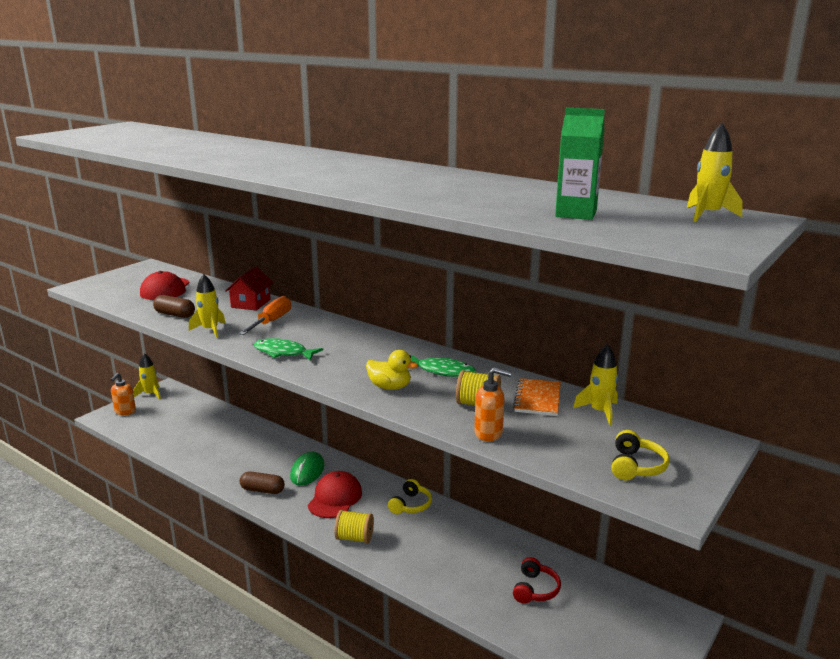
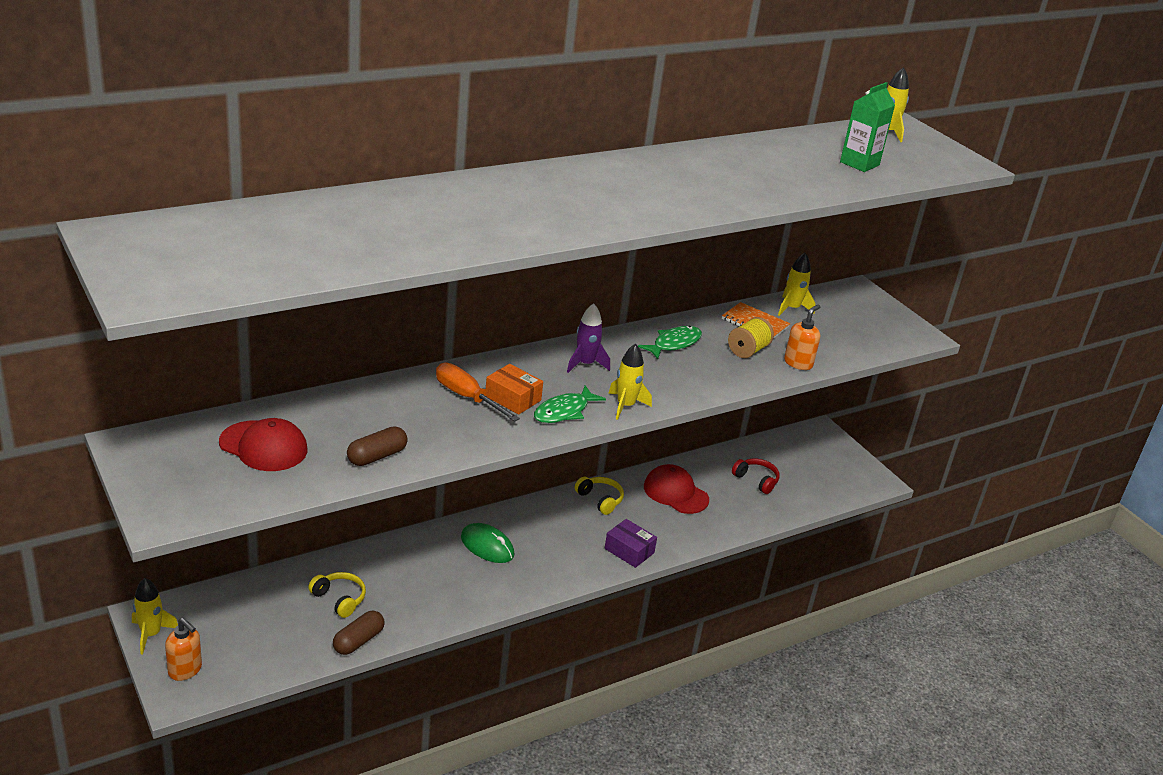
camera: 70 degrees left, 10 degrees up
(210, 330) = (456, 442): yellow rocket -> yellow rocket (625, 406)
(251, 303) = (391, 396): red house -> none
(262, 490) = (500, 588): brown capsule -> brown capsule (358, 641)
(284, 334) = (513, 398): none -> orange box
(335, 498) = (554, 542): red cap -> red cap (675, 493)
(354, 538) = (629, 551): yellow spool -> purple box
(363, 346) = (585, 364): none -> purple rocket
(390, 387) = (688, 378): yellow duck -> none
(636, 466) = (874, 329): yellow headphones -> yellow headphones (339, 599)

